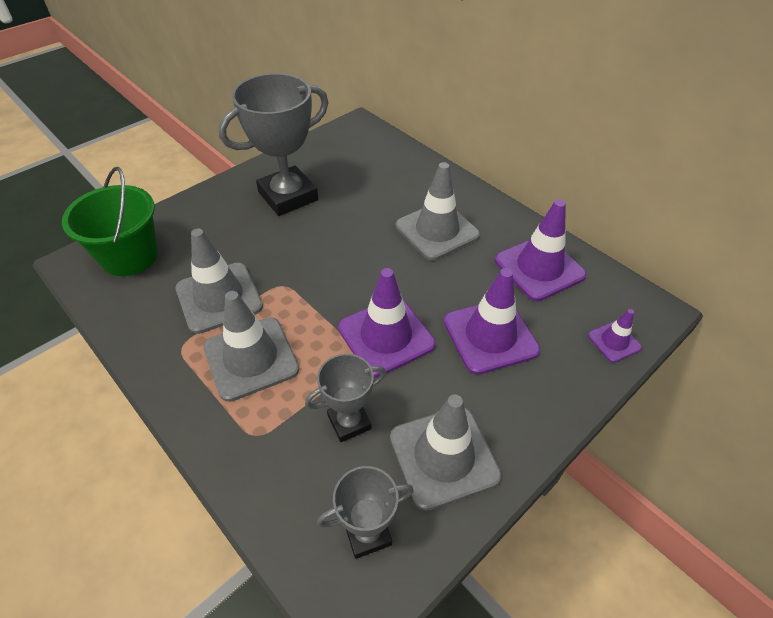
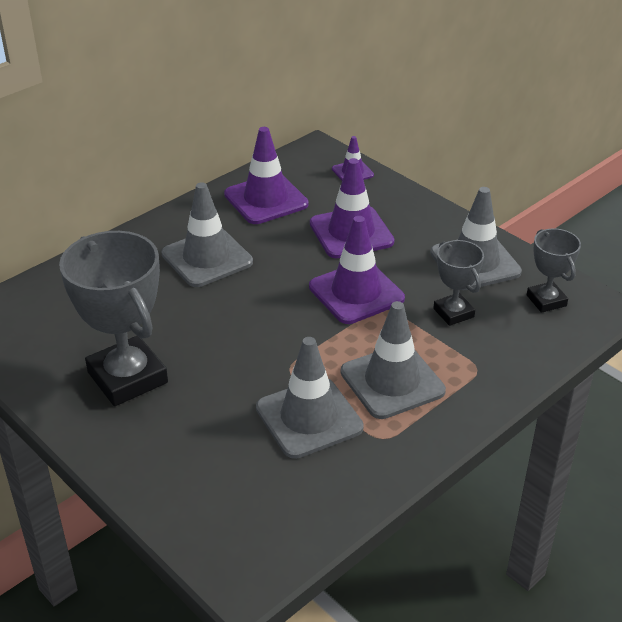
camera: 90 degrees left, 10 degrees down
(130, 256) = (235, 518): green bucket -> none

